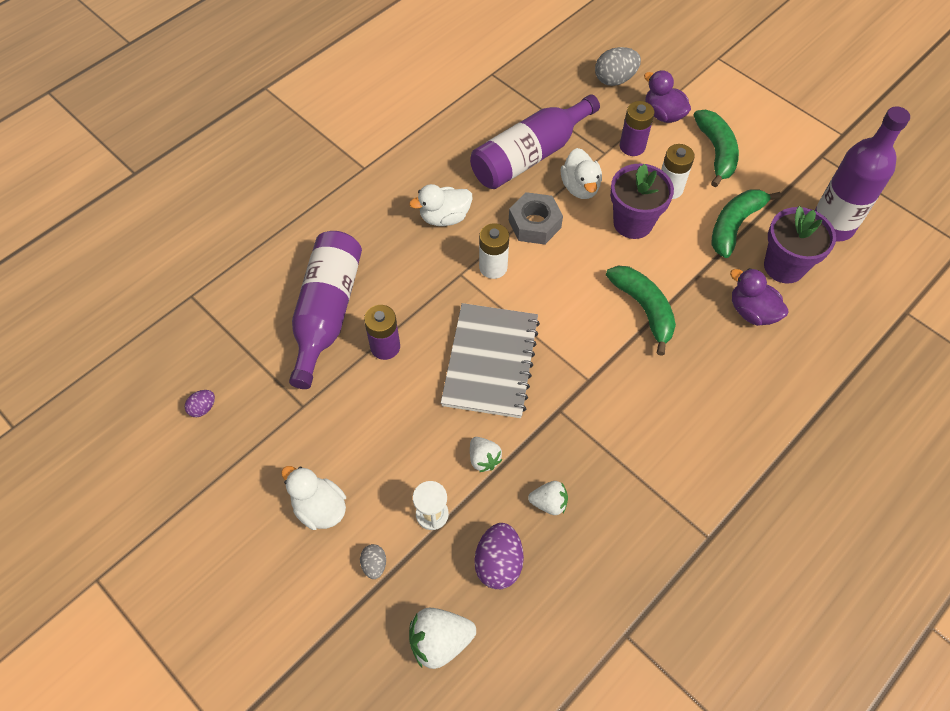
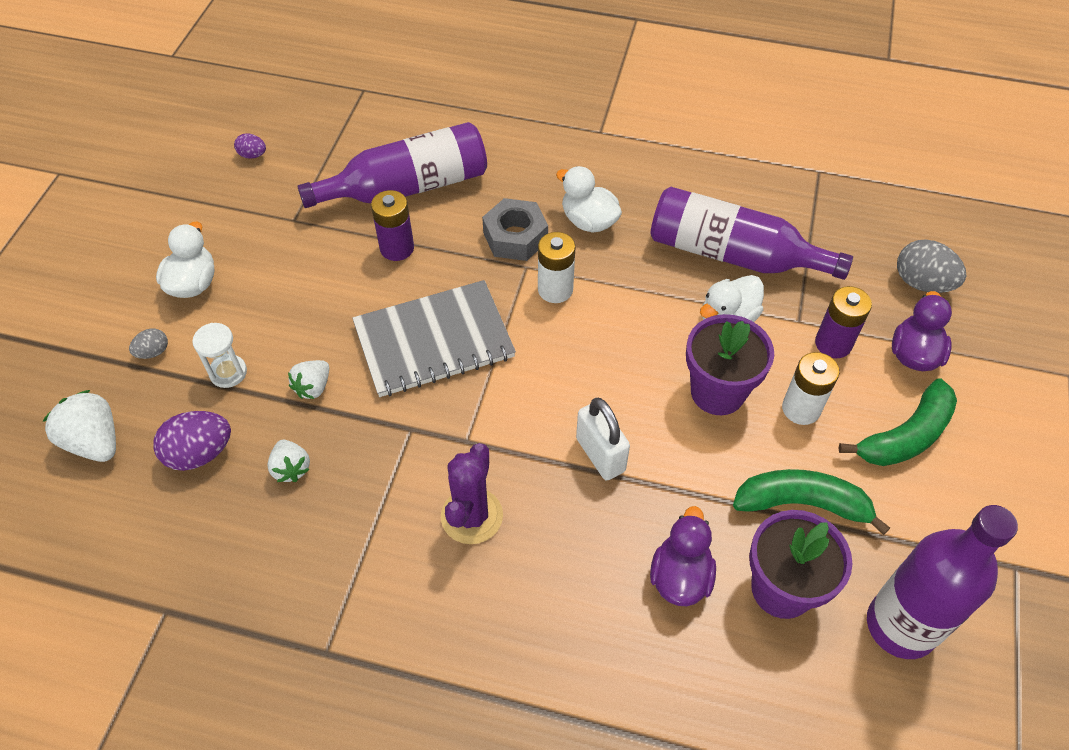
camera: 60 degrees right, 5 degrees down
(534, 224) = (641, 300): grey nut -> grey nut (515, 237)
(644, 309) = (600, 455): green banana -> white padlock
(650, 404) = (472, 516): none -> purple cactus

